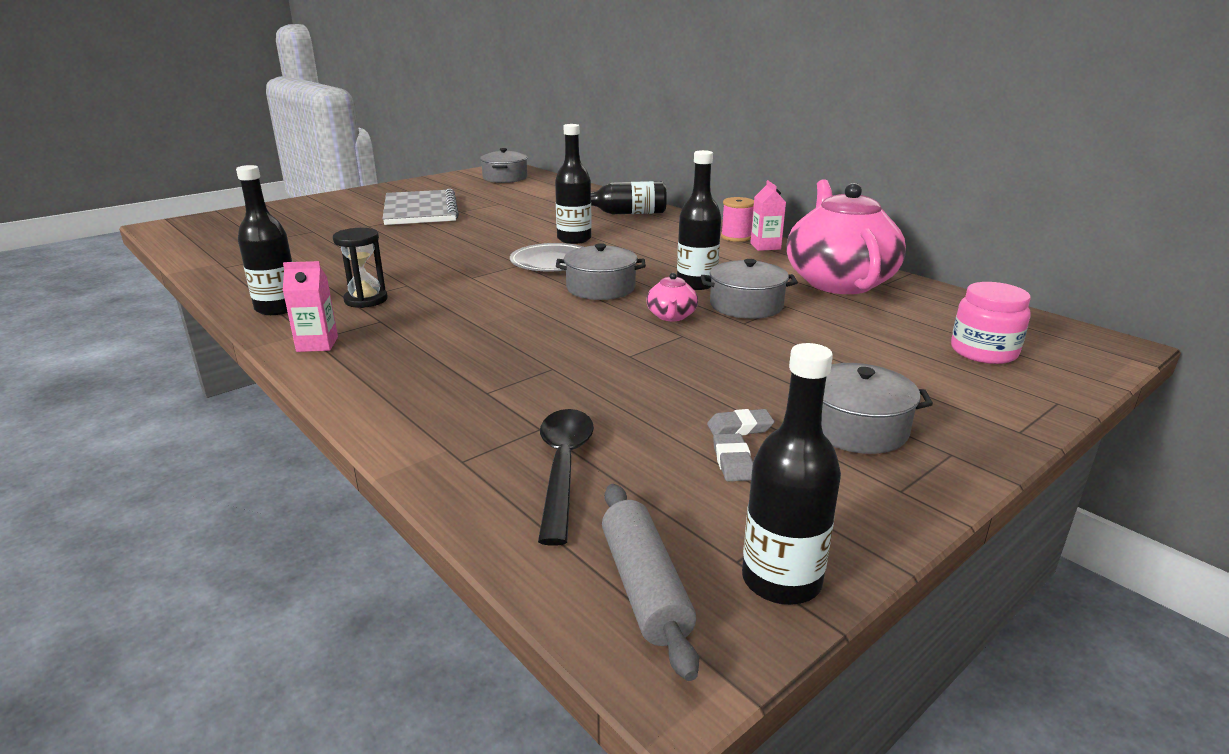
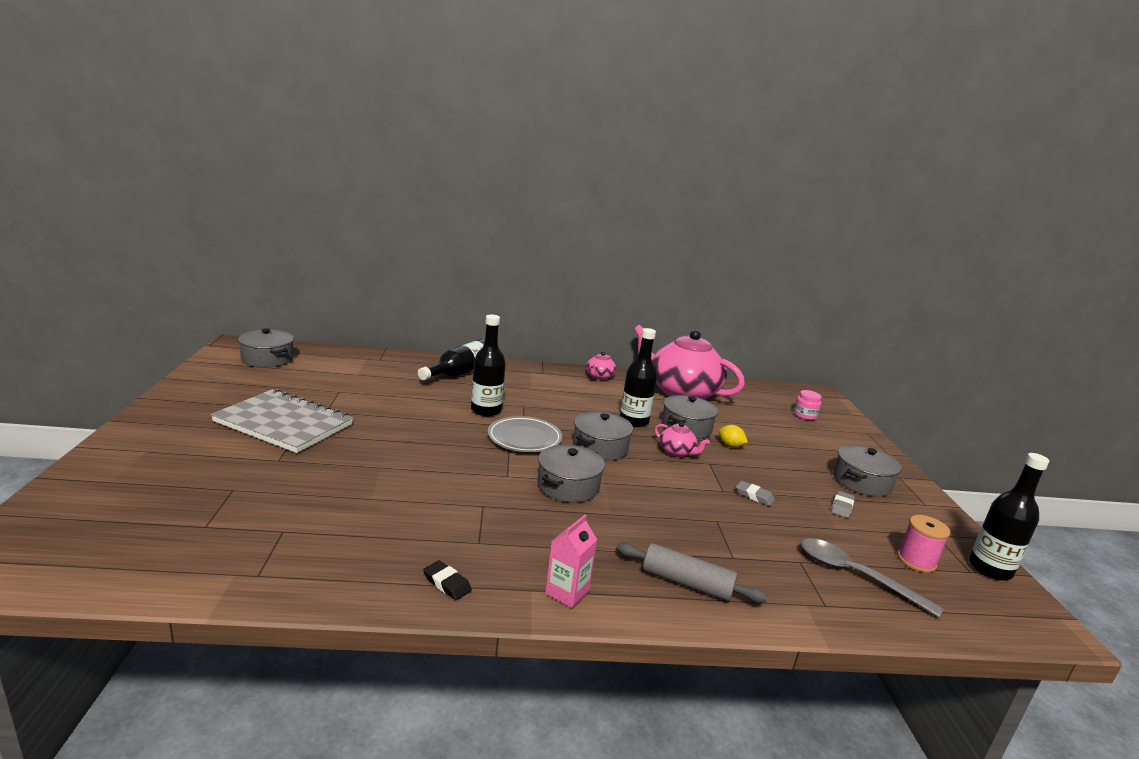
camera: 55 degrees left, 5 degrees down
(278, 308) = (447, 583): black bottle -> black eraser
(366, 300) = (492, 535): black hourglass -> none
(496, 298) = (568, 486): none -> grey pot
(563, 468) = (855, 575): black spoon -> grey spoon
(645, 587) = (985, 606): grey rolling pin -> grey rolling pin (687, 583)
(733, 462) = (877, 527): grey eraser -> grey eraser (754, 496)
(736, 237) = (570, 374): pink spool -> pink spool (916, 561)
(757, 334) = (730, 445): none -> yellow lemon
(765, 246) = (599, 376): pink carton -> pink teapot
(983, 352) = (805, 415): pink jar -> pink jar, size x0.66

